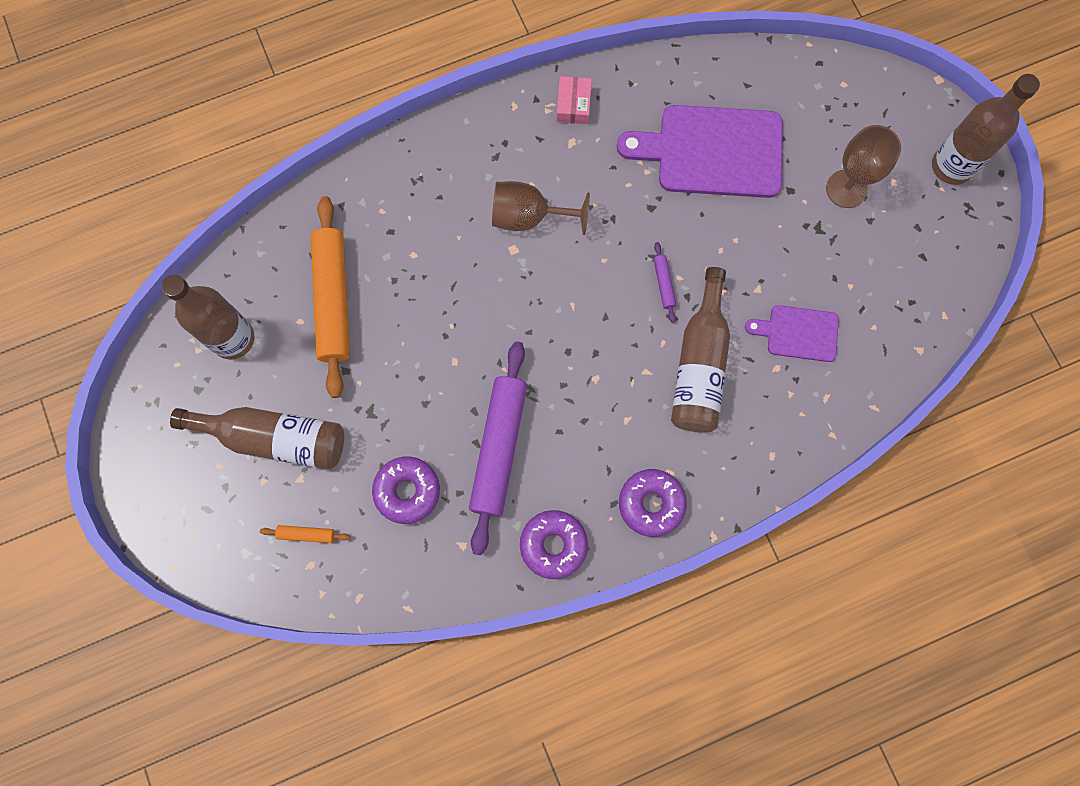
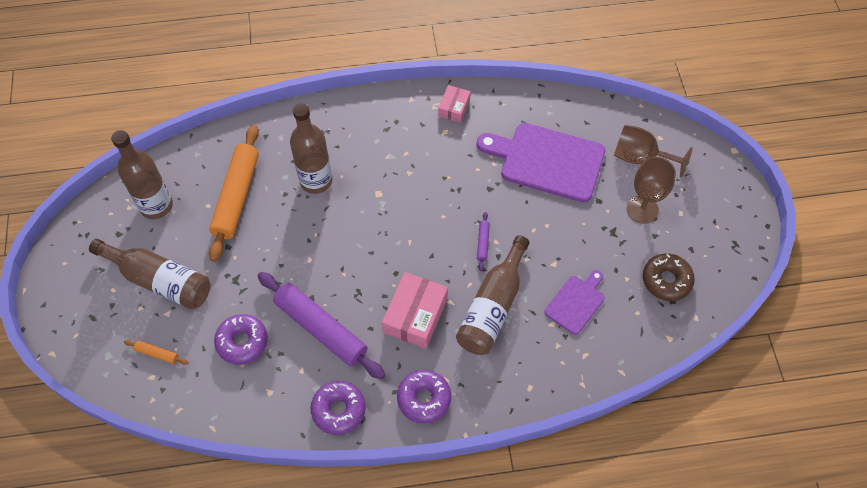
camera: 15 degrees right, 15 degrees down
(499, 448) = (321, 329): purple rolling pin -> purple rolling pin turned 75 degrees counterclockwise
(528, 217) = (396, 174): brown goblet -> brown goblet (640, 157)
(609, 400) = (415, 315): none -> pink box
(798, 333) = (576, 302): purple cutting board -> purple cutting board turned 105 degrees clockwise
(898, 276) = (666, 280): none -> brown donut
(951, 166) = (729, 212): brown bottle -> brown bottle (316, 180)

